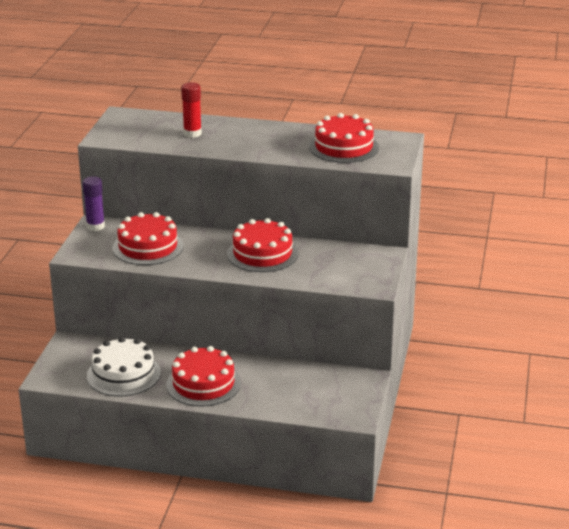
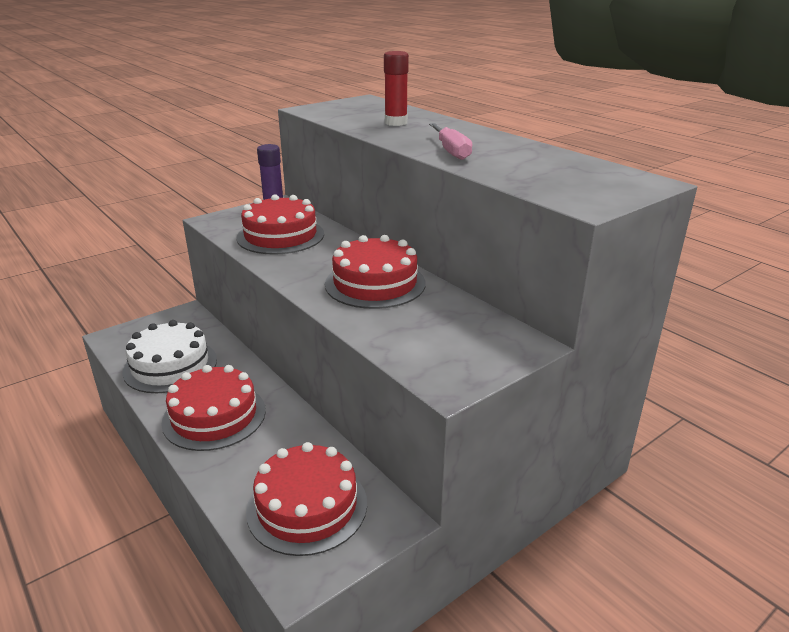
camera: 40 degrees right, 0 degrees up
(272, 149) = (451, 151): none -> pink screwdriver
(343, 147) = (546, 170): red cake -> red cake (307, 506)

